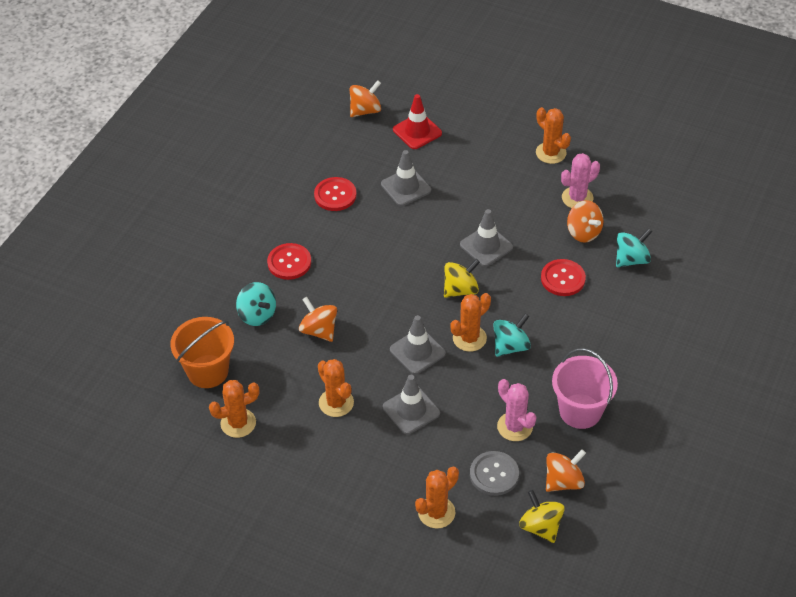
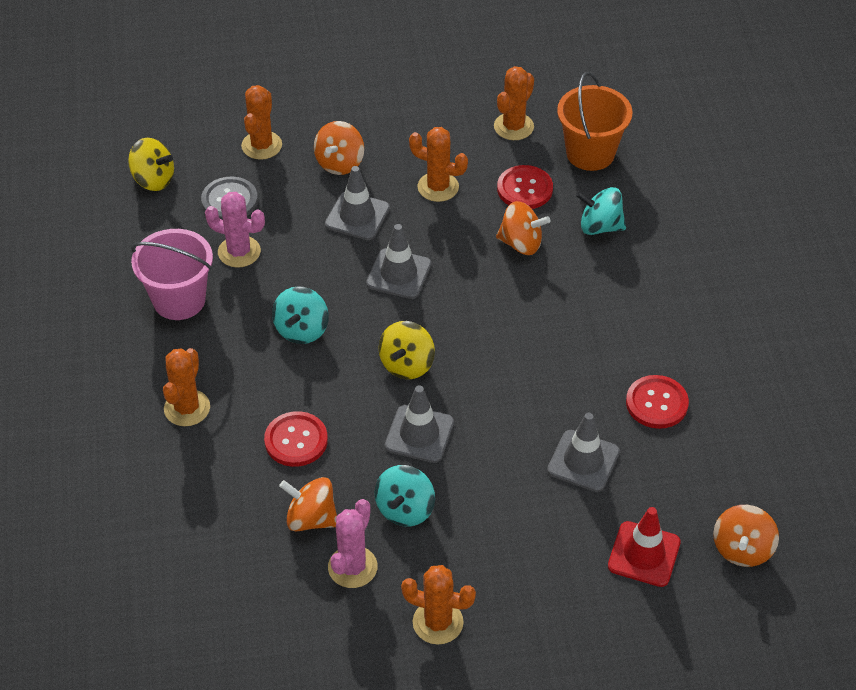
camera: 145 degrees right, 0 degrees up
(289, 262) = (625, 296): red button -> red button (524, 189)
(469, 338) = (354, 315): orange cactus -> orange cactus (187, 408)
(563, 481) = (155, 227): orange spinning top -> orange spinning top (340, 163)
(631, 259) = (226, 512): turquoise spinning top -> turquoise spinning top (405, 509)

